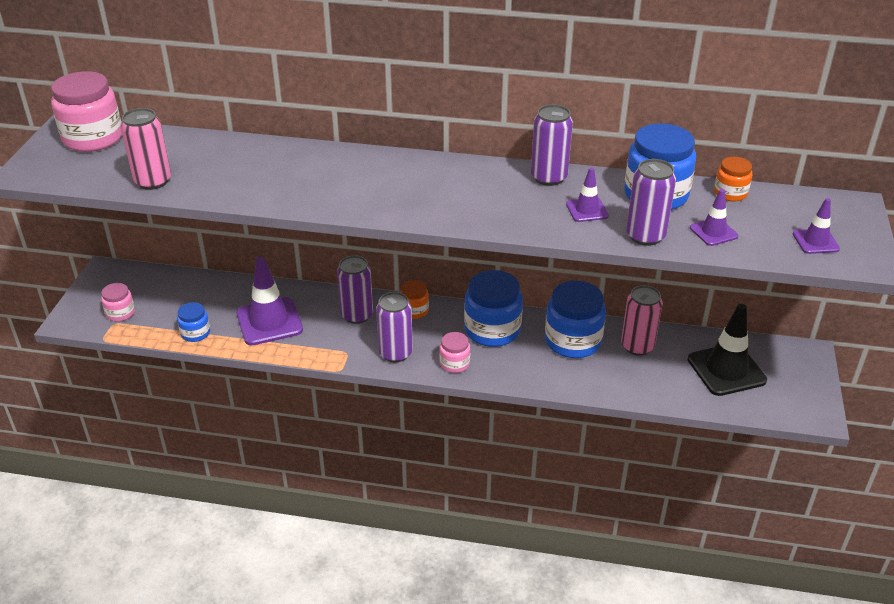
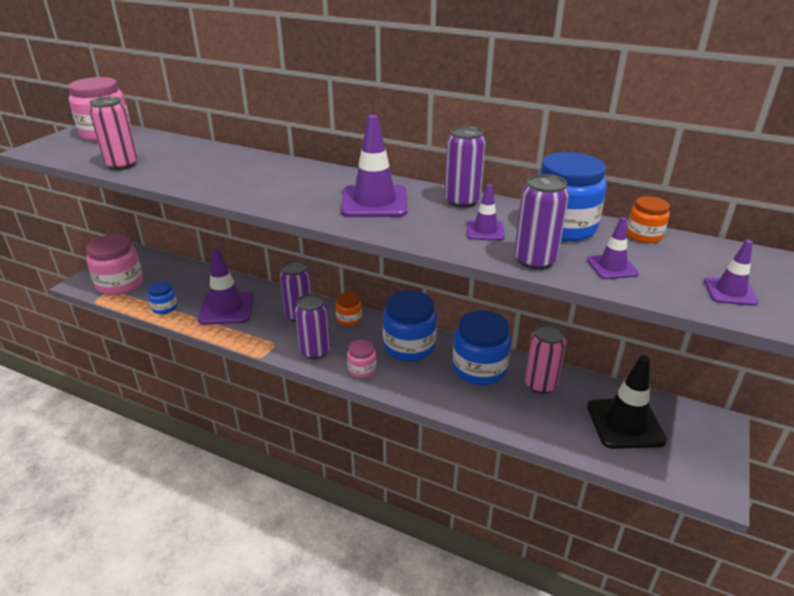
camera: 15 degrees right, 5 degrees down
(120, 313) = (120, 284): pink jar -> pink jar, size x1.93
(463, 191) = (374, 202): none -> purple traffic cone

